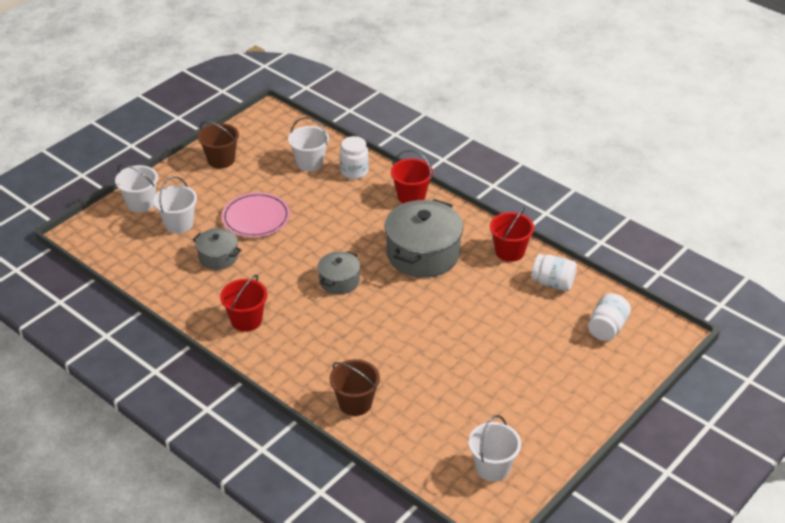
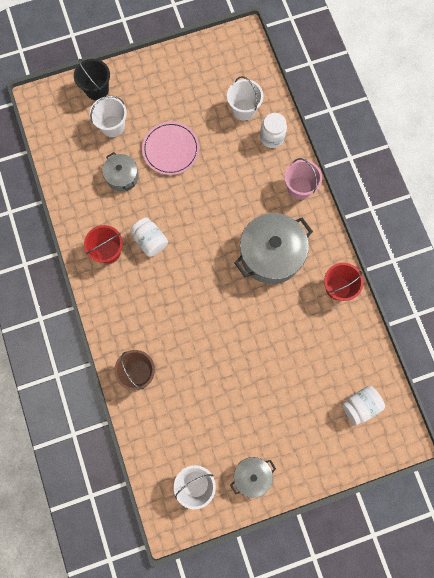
camera: 30 degrees right, 35 degrees up
(140, 203) = (97, 89): white bucket -> black bucket
(221, 160) = (179, 71): brown bucket -> none
(339, 281) = (194, 248): grey pot -> grey pot (252, 475)
(411, 196) = (299, 188): red bucket -> pink bucket
(553, 283) = (349, 338): white jar -> white jar (150, 241)

